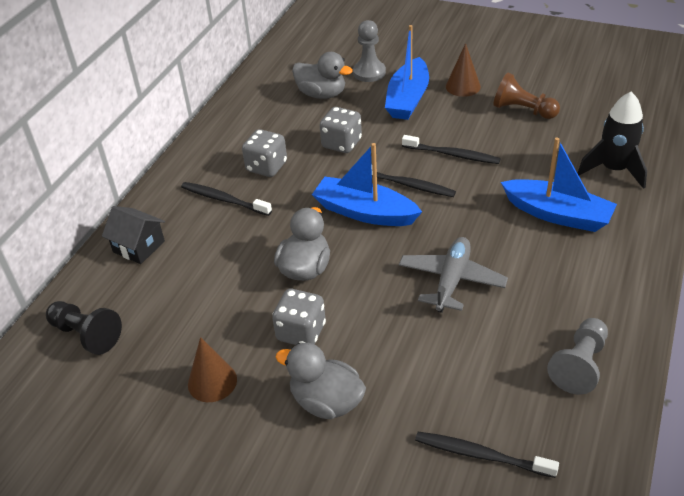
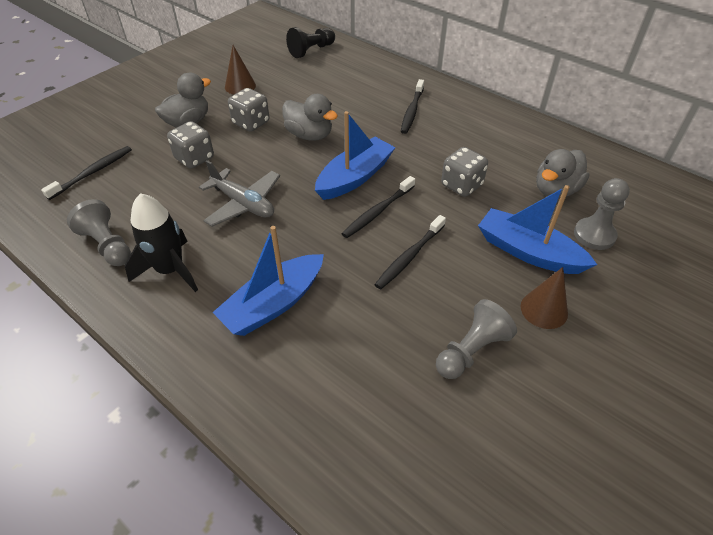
camera: 105 degrees right, 5 degrees up
(139, 246) = (379, 72): black house -> none
(224, 199) = (412, 111): black toothbrush -> black toothbrush turned 150 degrees clockwise
(266, 167) = (445, 137): grey dice -> grey dice (194, 158)
(523, 110) = (471, 350): brown pawn -> grey pawn
(613, 170) = (314, 391): black rocket -> black rocket (170, 270)

